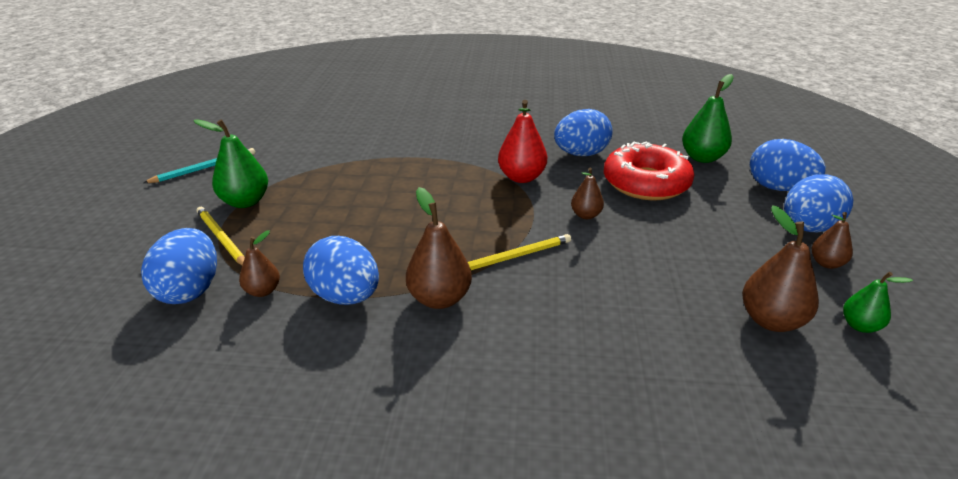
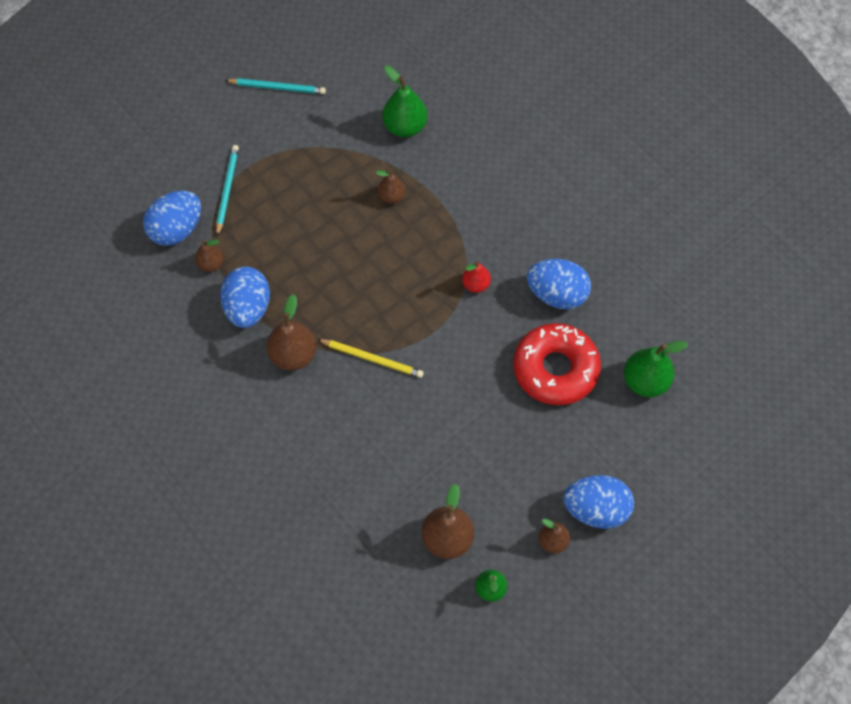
camera: 45 degrees right, 30 degrees up
(221, 238) = (227, 190): yellow pencil -> turquoise pencil
(245, 202) = (271, 157): green pear -> green pear (405, 127)
(521, 177) = (476, 284): red pear -> red pear, size x0.60
(586, 215) = (466, 363): brown pear -> brown pear (391, 196)
(778, 188) = (645, 461): blue egg -> none

